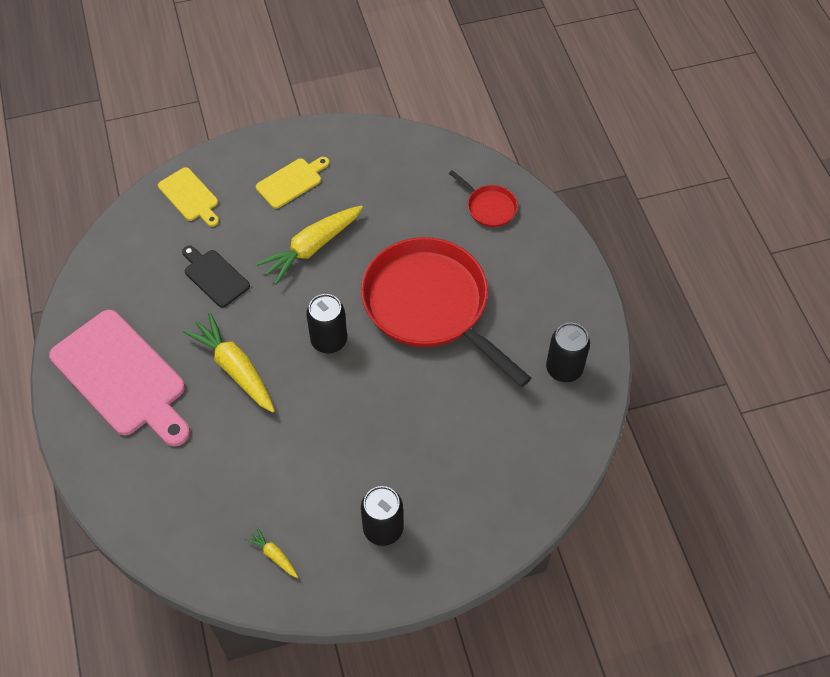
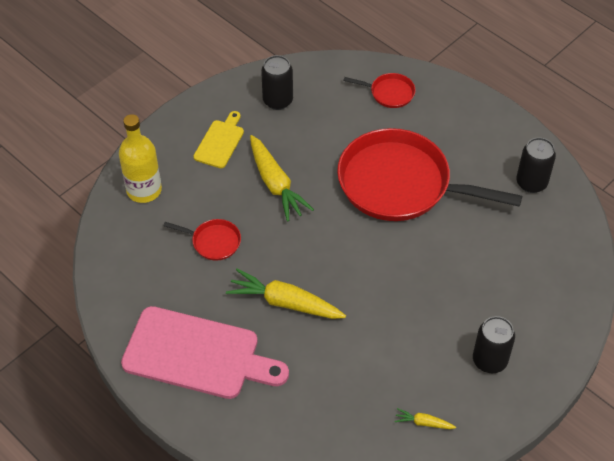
camera: 30 degrees left, 5 degrees down
(190, 196) = (144, 190): yellow cutting board -> yellow bottle
(214, 276) = (213, 242): black cutting board -> red pan
(312, 248) = (276, 184): yellow carrot -> yellow carrot turned 45 degrees counterclockwise
(329, 340) = (343, 246): black can -> black can (277, 100)

